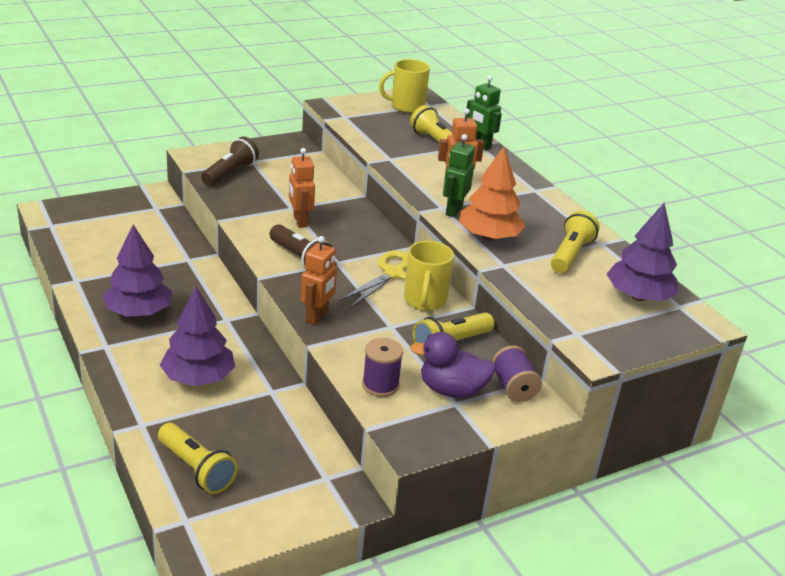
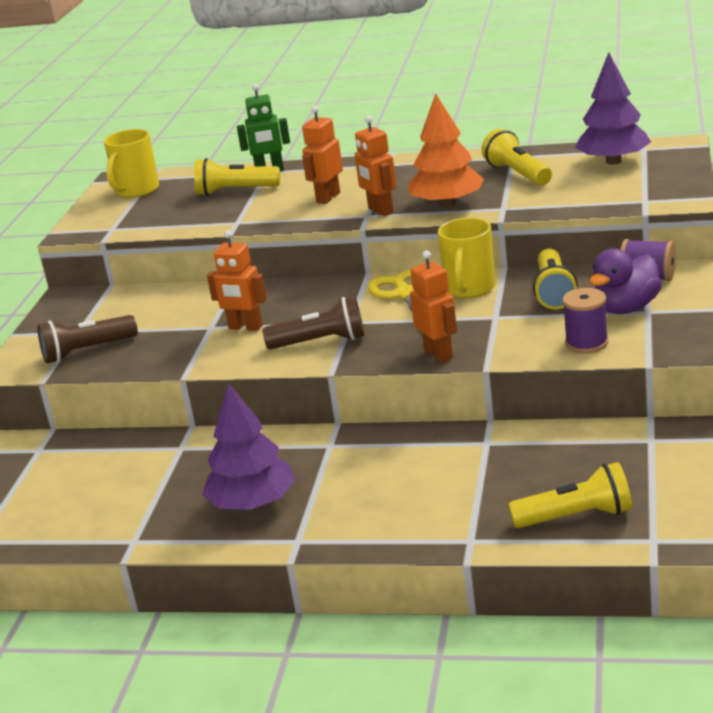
camera: 45 degrees left, 5 degrees down
(198, 378) = (420, 485): purple tree -> none
(230, 173) = (87, 351): brown flashlight -> brown flashlight turned 90 degrees counterclockwise
(425, 300) = (469, 289): yellow mug -> yellow mug turned 60 degrees clockwise
(453, 210) = (380, 211): green robot -> orange robot

